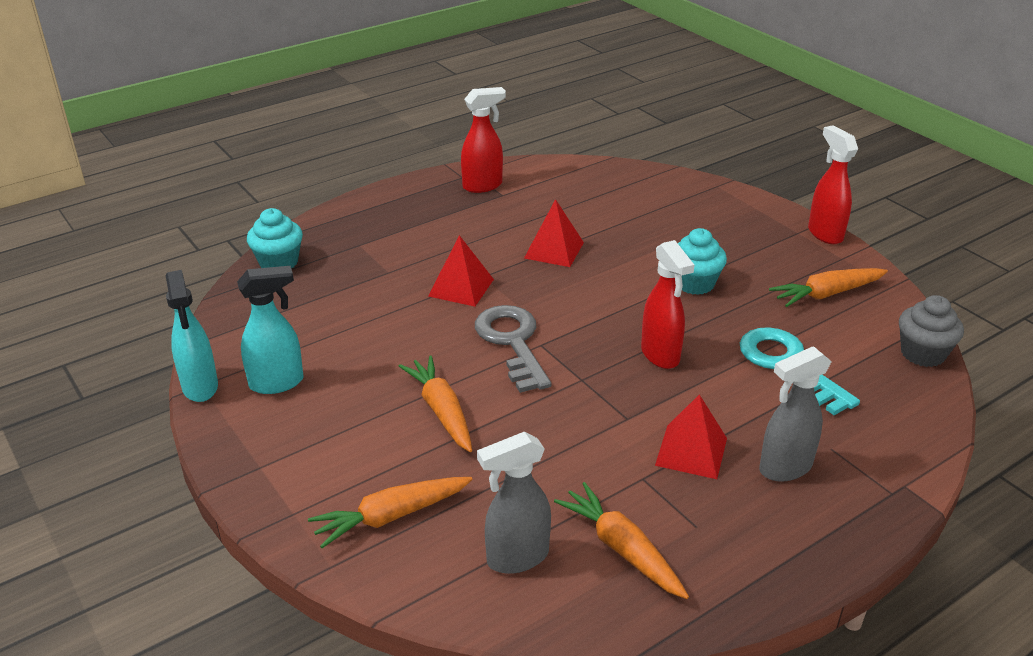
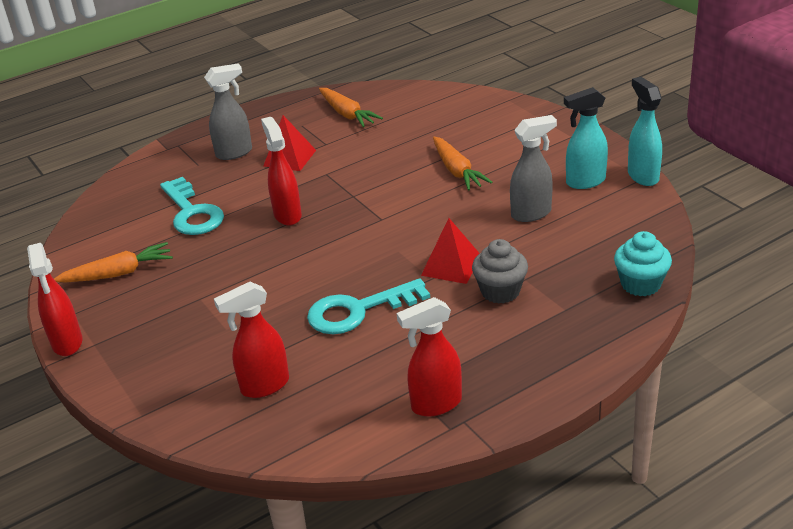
camera: 175 degrees left, 0 degrees up
(391, 516) = (480, 119): orange carrot -> none
(512, 342) = (404, 219): grey key -> none
(516, 558) = (406, 108): grey spray bottle -> grey spray bottle (531, 213)
(554, 250) = (358, 311): red pyramid -> turquoise key
(624, 200) = (264, 386): none -> red spray bottle
(694, 283) = (231, 279): turquoise cupcake -> none
(922, 353) = (82, 226): grey cupcake -> grey cupcake (500, 291)

